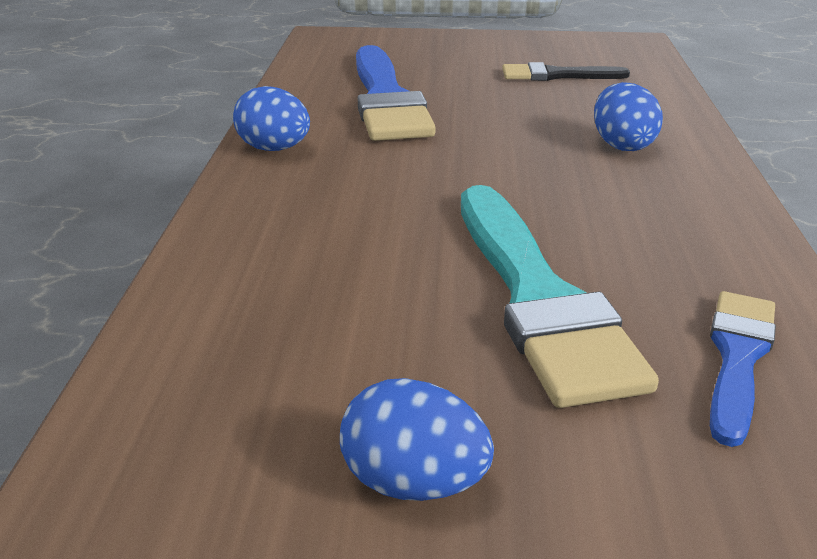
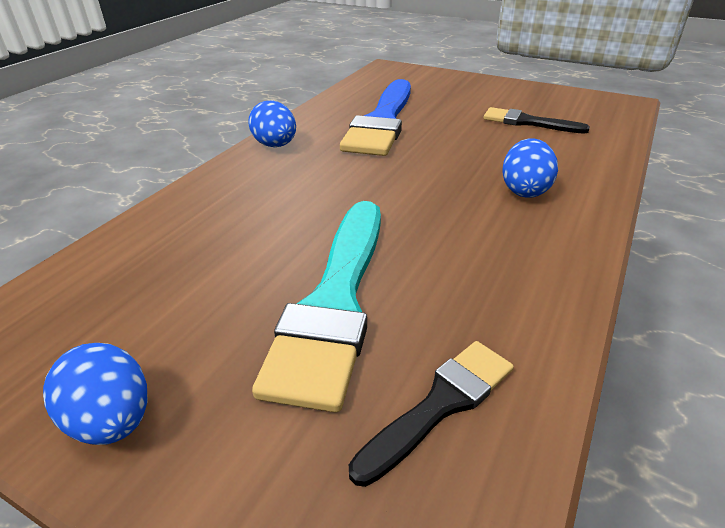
camera: 25 degrees right, 5 degrees up
(738, 357) = (440, 404): blue brush -> black brush

